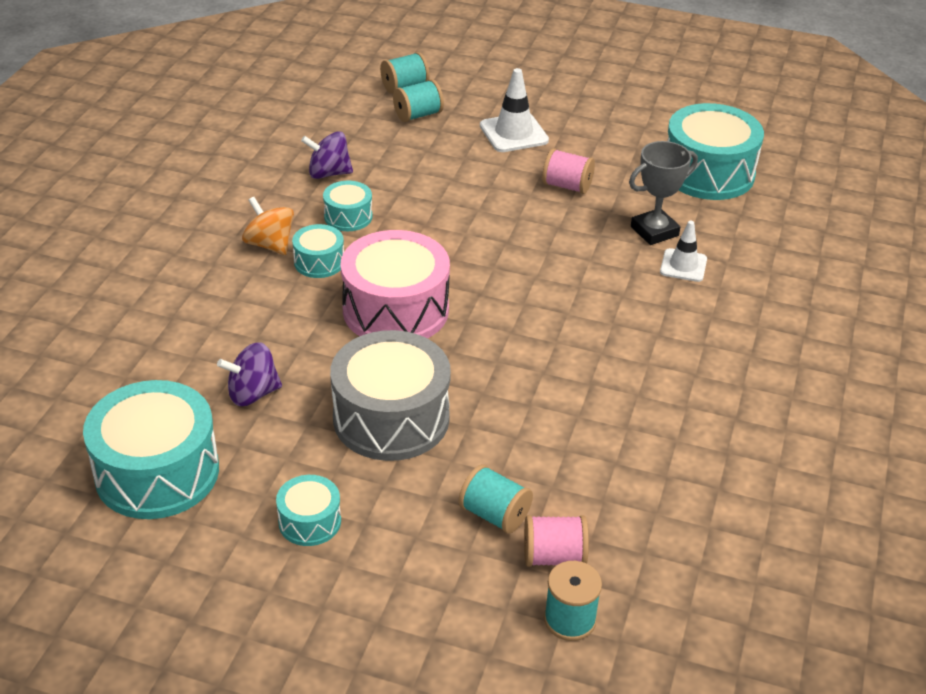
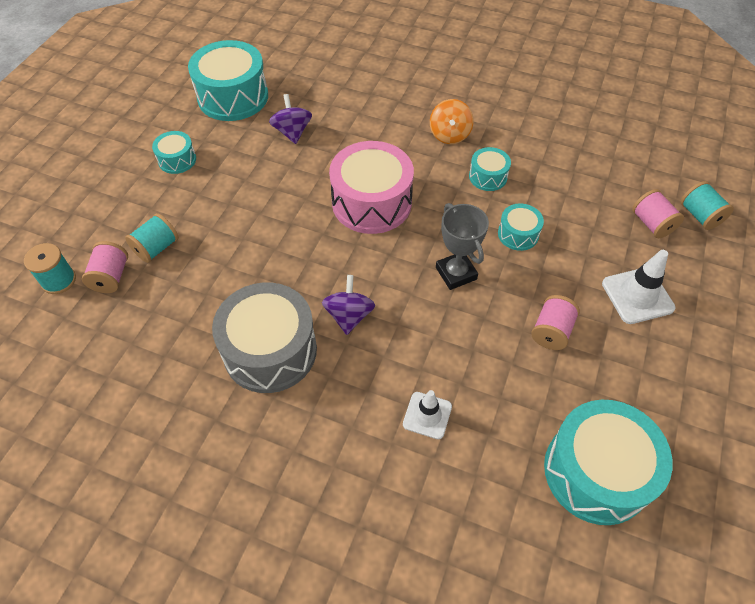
camera: 95 degrees right, 15 degrees up
(270, 245) = (449, 135): orange spinning top -> orange spinning top turned 135 degrees clockwise
(319, 262) = (429, 161): turquoise drum -> turquoise drum (518, 234)
(328, 173) = (546, 165): purple spinning top -> purple spinning top (349, 316)
(391, 418) = (258, 198): grey drum -> grey drum (270, 350)
(418, 115) = (651, 224): turquoise spool -> pink spool
(654, 231) = (482, 398): grey trophy -> grey trophy (456, 273)

